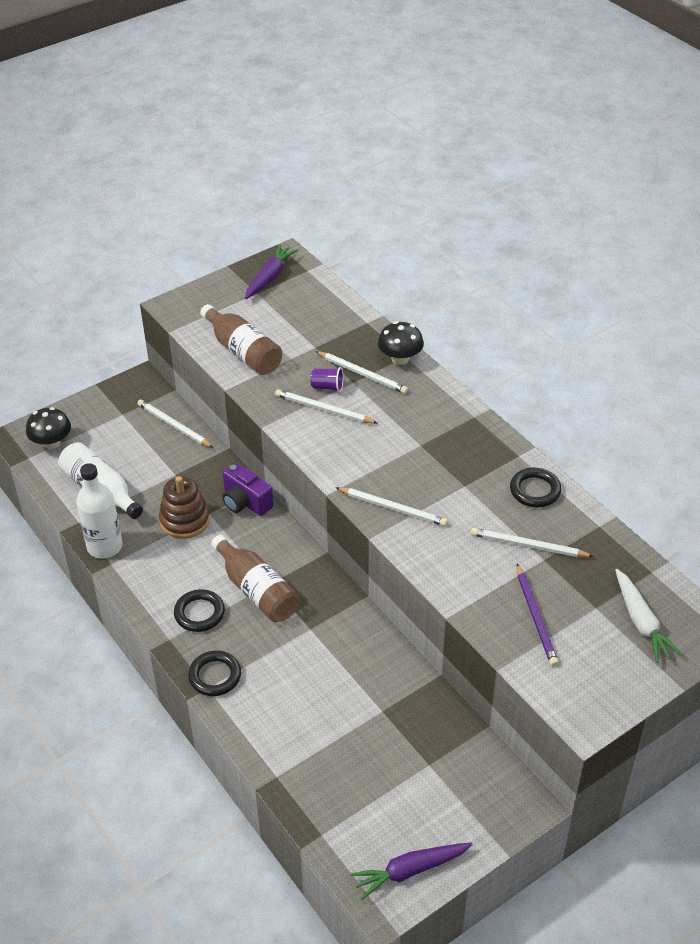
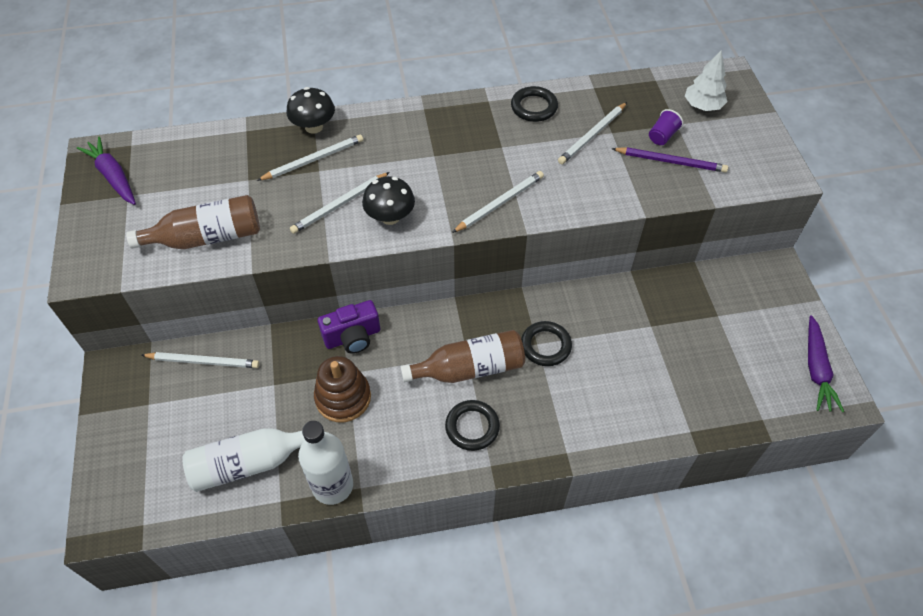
camera: 65 degrees left, 10 degrees up
(51, 443) = (138, 491): black mushroom -> black mushroom (390, 217)
(174, 426) = (203, 361): white pencil -> white pencil turned 150 degrees counterclockwise
(215, 676) = (555, 441): black ring -> black ring (545, 346)
(327, 387) = (311, 191): purple cup -> purple cup (662, 136)
(641, 622) = (702, 106): white carrot -> white tree

